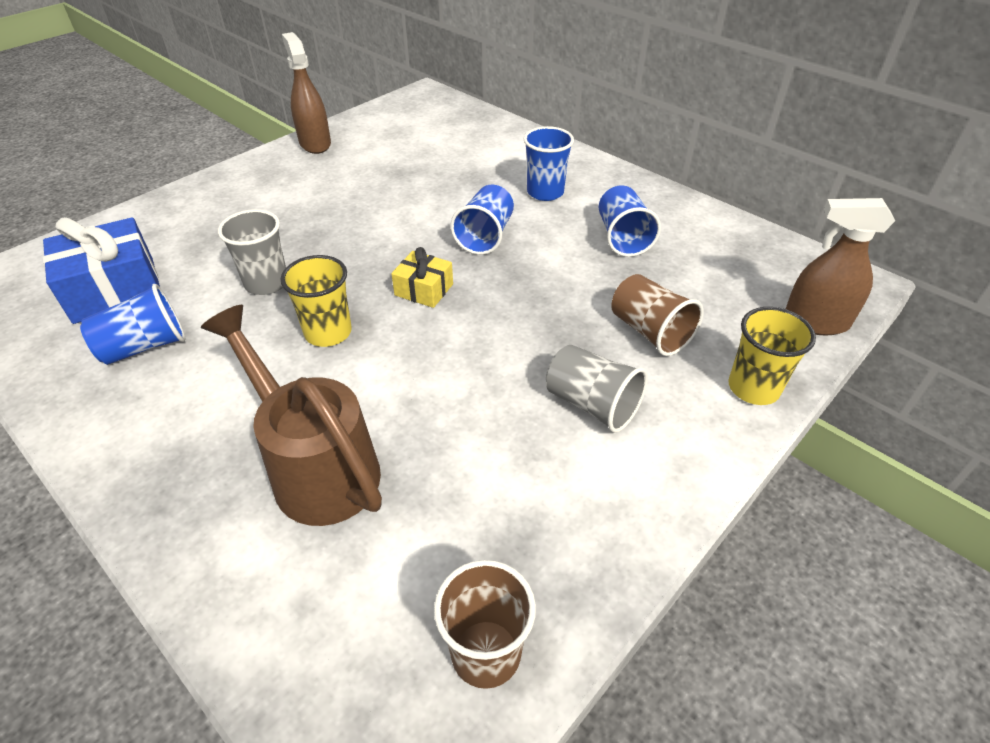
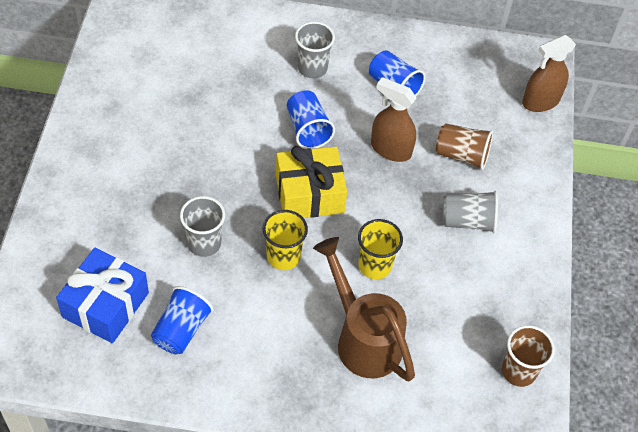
camera: 40 degrees left, 10 degrees up
(315, 143) = (92, 99): brown spray bottle -> brown spray bottle (390, 149)
(315, 465) = (362, 337): brown watering can -> brown watering can turned 45 degrees clockwise
(424, 289) = (309, 194): yellow gift -> yellow gift, size x1.83
(545, 192) = (312, 68): blue cup -> grey cup
(753, 388) = (537, 165): yellow cup -> yellow cup (375, 265)

